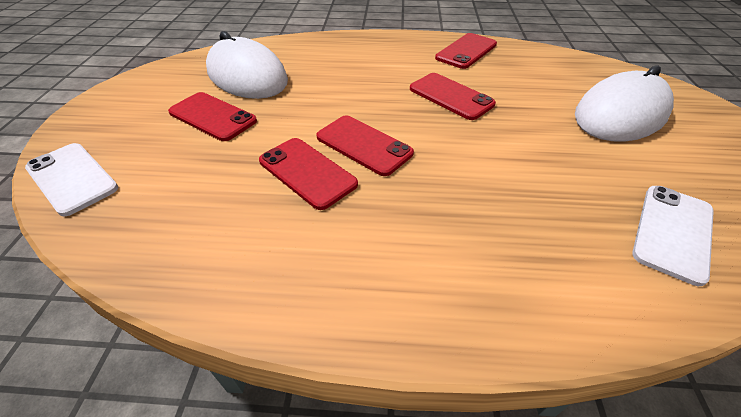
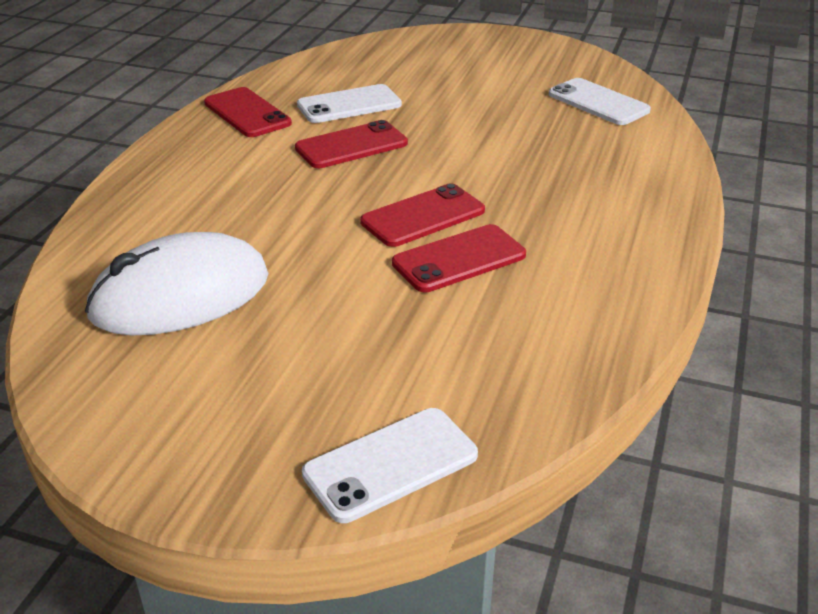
camera: 75 degrees left, 10 degrees down
(213, 116) = (290, 330): red phone -> none
(513, 84) = (349, 105): none -> white phone
(620, 114) = (438, 71): white mouse -> none

